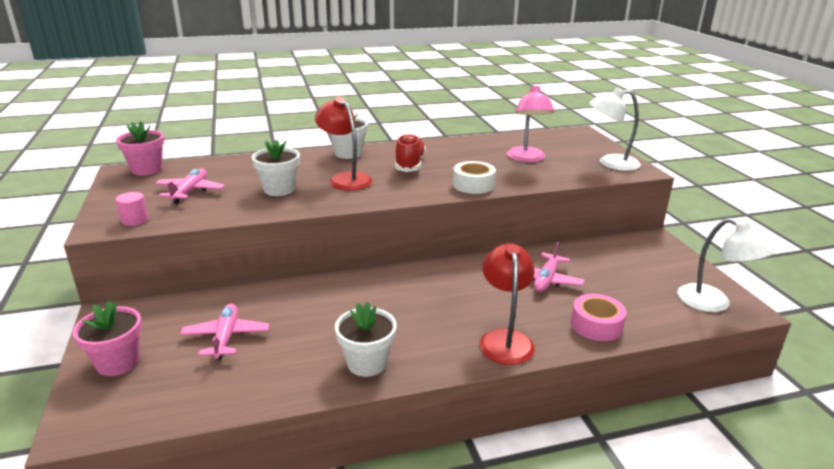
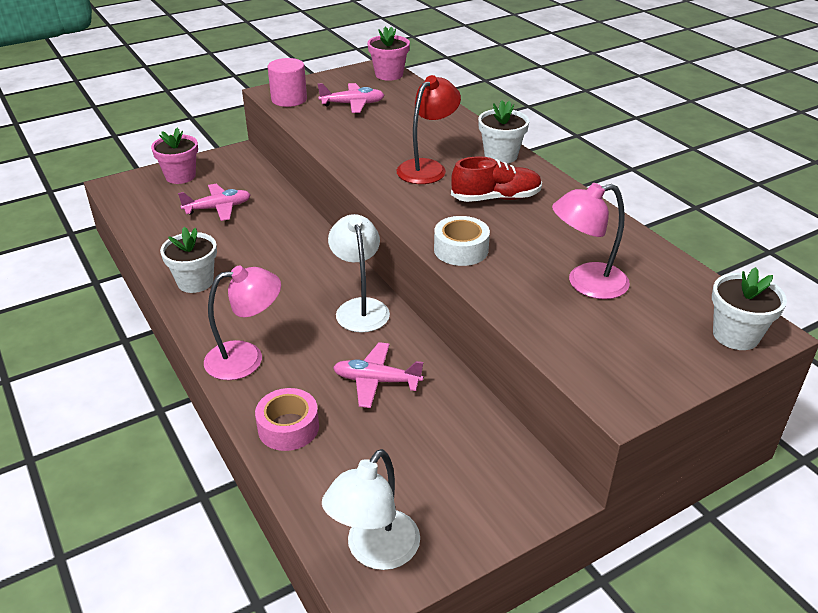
camera: 75 degrees right, 10 degrees up
(135, 220) = (289, 99): pink cylinder -> pink cylinder, size x1.65
(279, 189) = (380, 140): white flower pot -> white flower pot (735, 335)
(505, 339) = (246, 358): red lamp -> pink lamp
(610, 163) = (631, 368): white lamp -> white lamp (360, 308)

